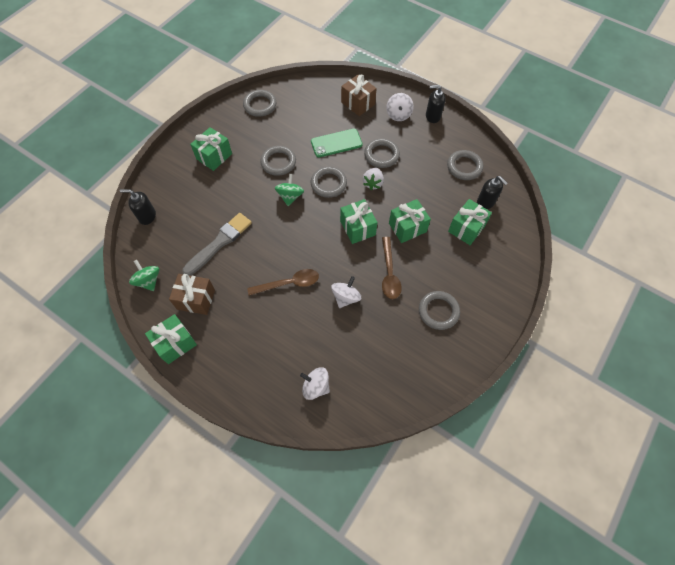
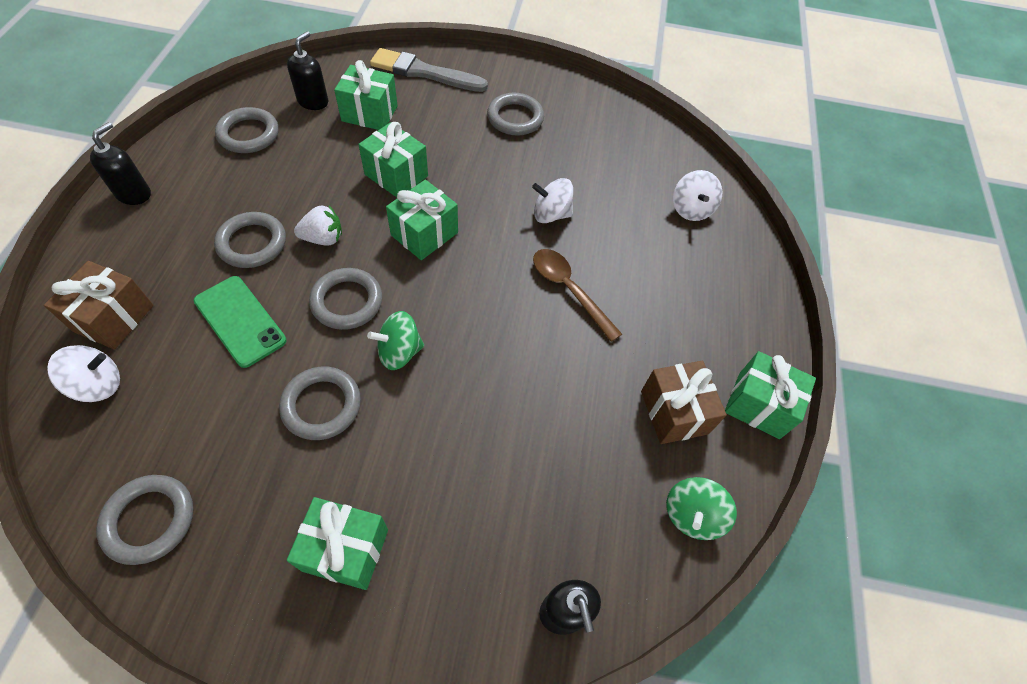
camera: 120 degrees left, 5 degrees down
(219, 243) = (552, 428): grey brush -> grey brush (424, 72)
(389, 273) = (486, 177): brown spoon -> none
(398, 115) = (138, 243): white spinning top -> white spinning top (98, 384)
(432, 116) = (134, 194): black soap dispenser -> black soap dispenser turned 135 degrees counterclockwise

